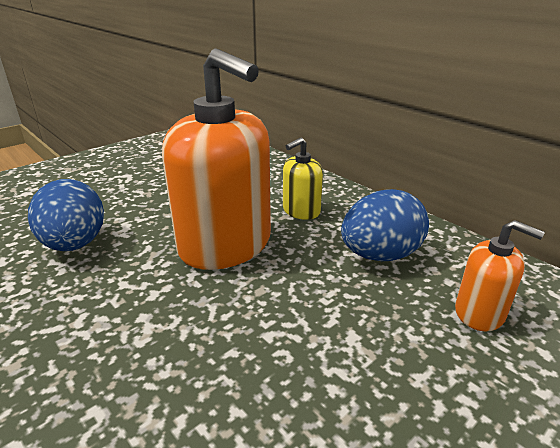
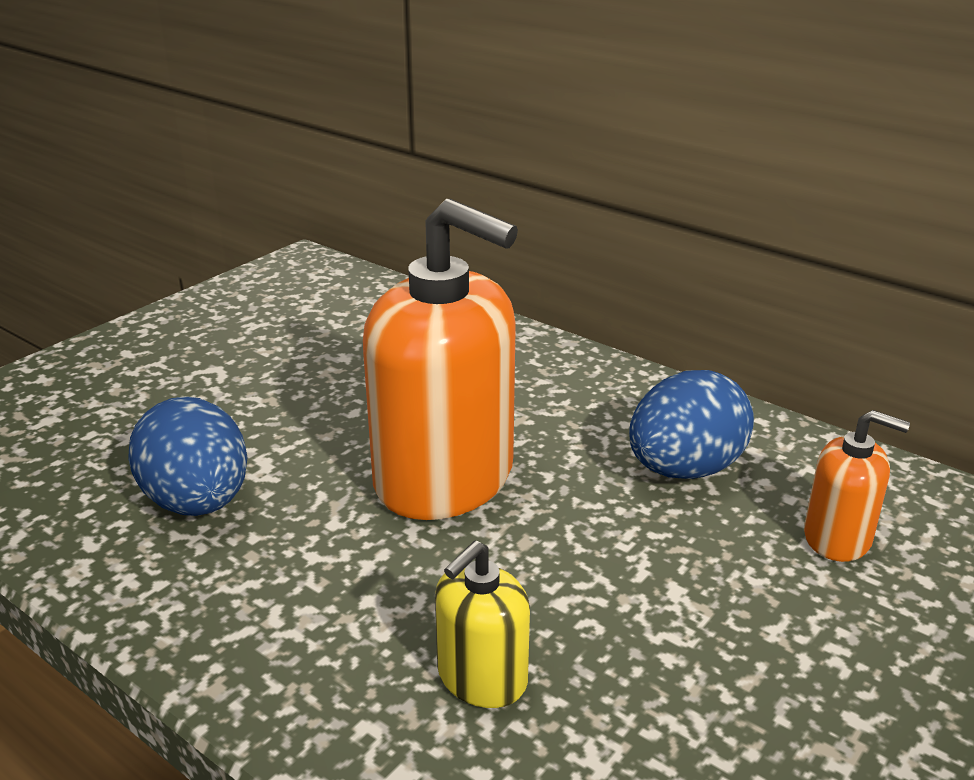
camera: 10 degrees left, 0 degrees up
(301, 211) = (543, 408): yellow soap dispenser -> yellow soap dispenser (481, 677)

